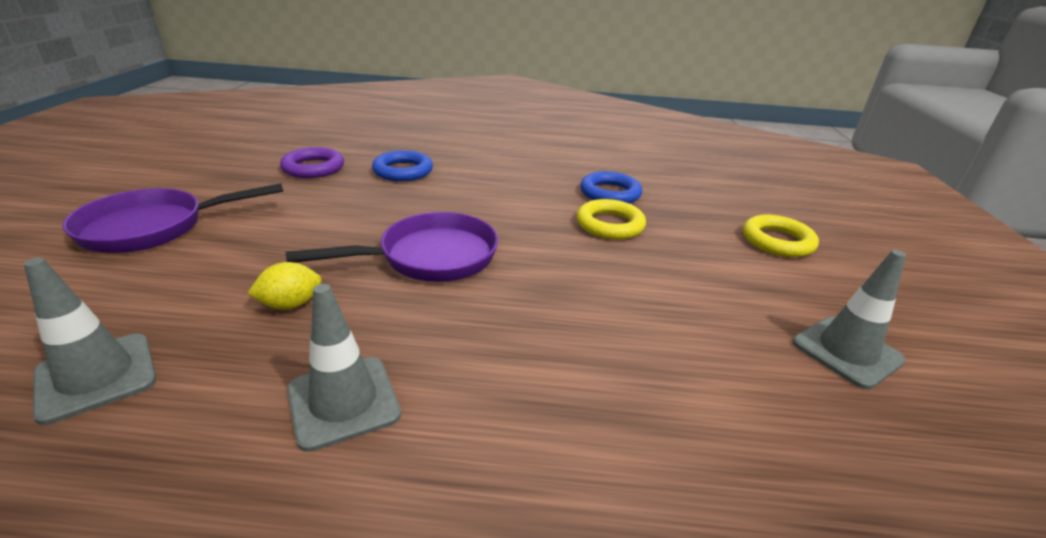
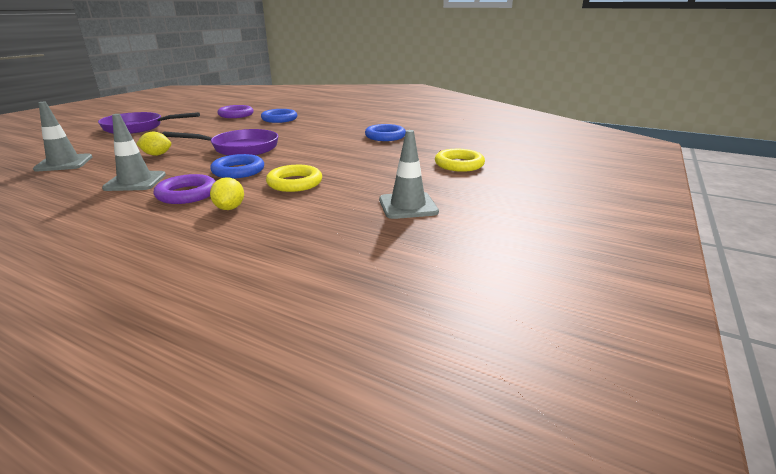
camera: 25 degrees right, 5 degrees down
(495, 414) = (187, 194): none -> purple ring
(502, 321) = (238, 171): none -> blue ring
(610, 225) = (360, 147): yellow ring -> yellow ring (295, 183)
(620, 435) = (229, 208): none -> yellow lemon

